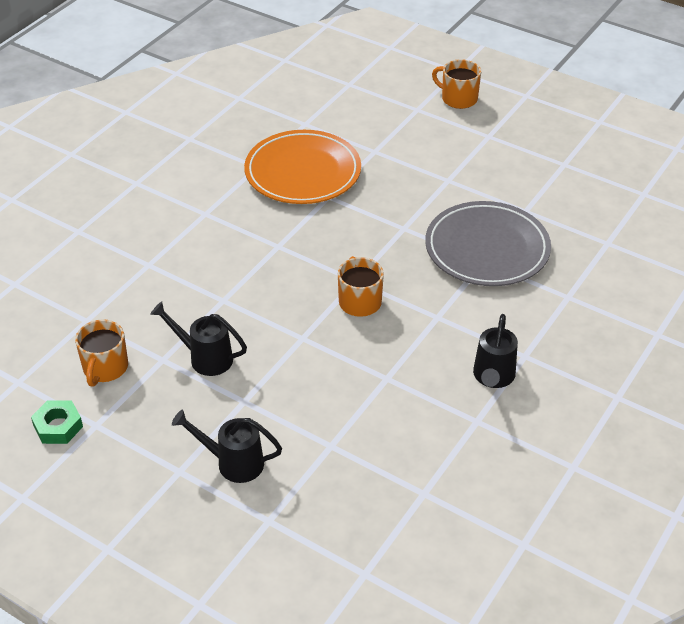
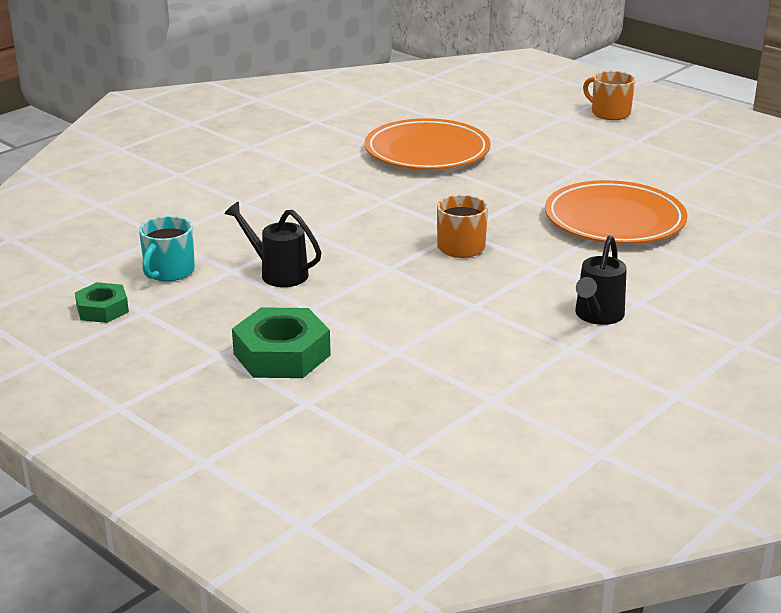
camera: 10 degrees right, 15 degrees down
(105, 368) = (168, 271): orange mug -> turquoise mug
(233, 463) = (282, 354): black watering can -> green nut
(487, 249) = (614, 220): grey plate -> orange plate

